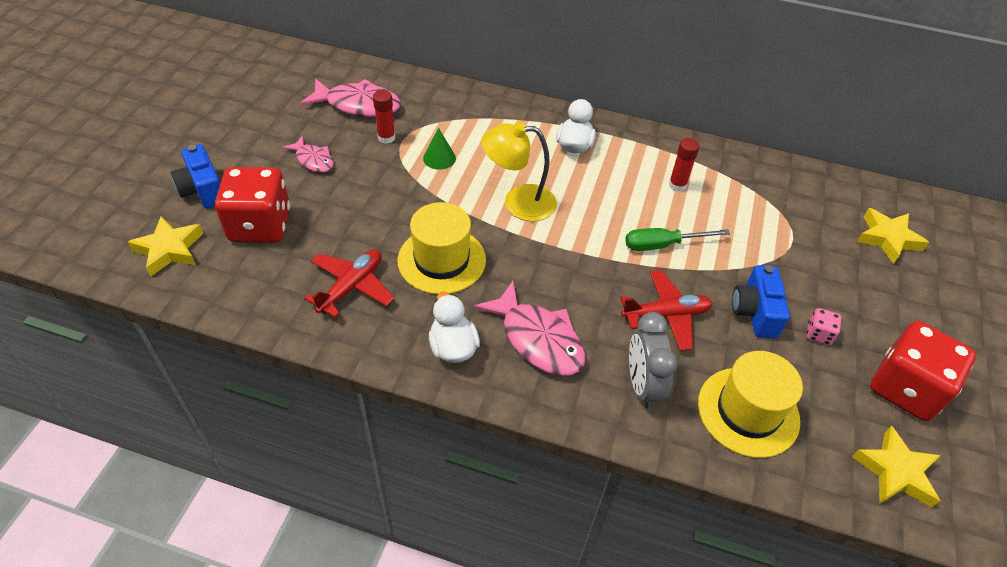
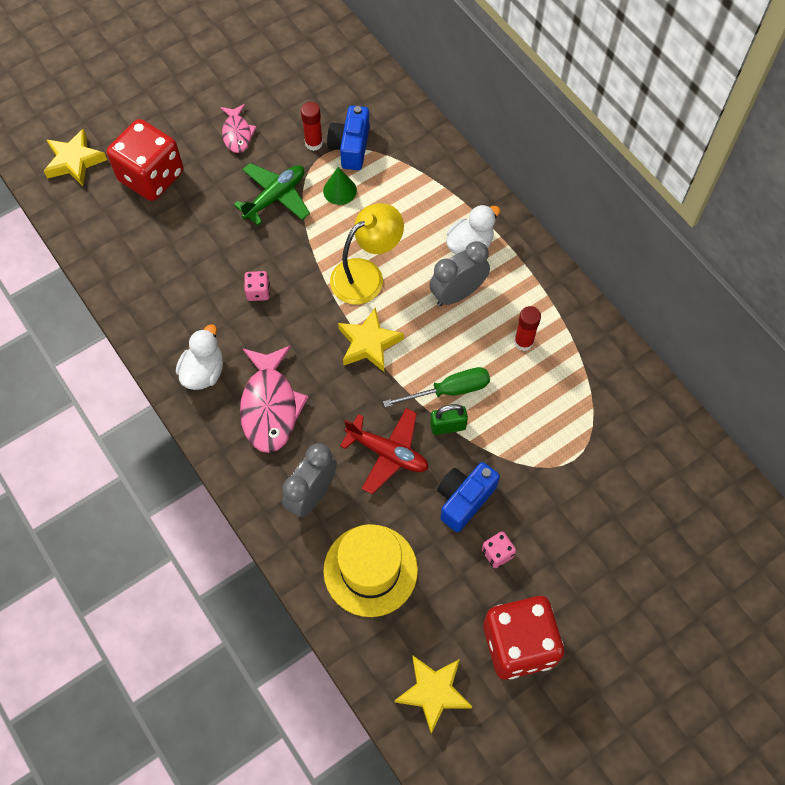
camera: 40 degrees right, 15 degrees up
(202, 190) = (134, 116): blue camera -> blue camera (350, 147)
(351, 287) = (174, 274): red plane -> none
(358, 105) = (319, 93): pink fish -> none
(390, 187) = (275, 197): none -> green plane
(441, 260) = (258, 292): yellow hat -> pink dice
(518, 202) = (366, 275): yellow lamp -> yellow lamp turned 105 degrees clockwise
(599, 179) = (457, 294): none -> grey clock
(662, 245) = (449, 390): green screwdriver -> green screwdriver turned 135 degrees clockwise
(688, 269) = (448, 426): none -> green padlock
(887, 238) = (666, 517): yellow star -> yellow star (369, 343)

